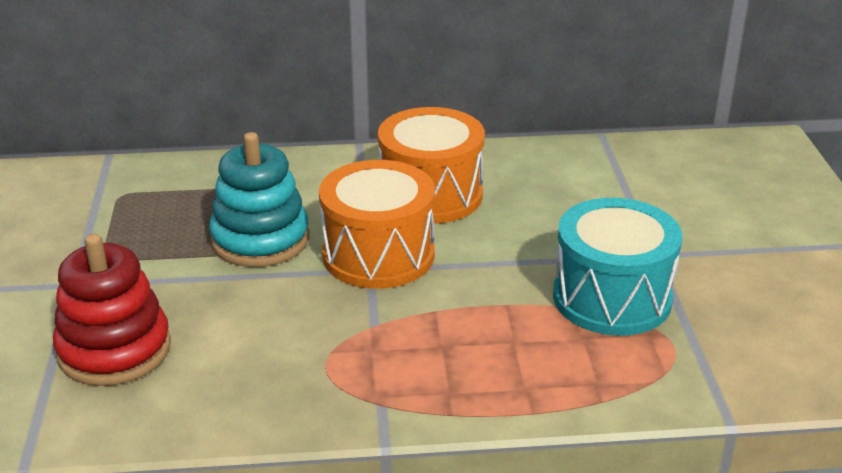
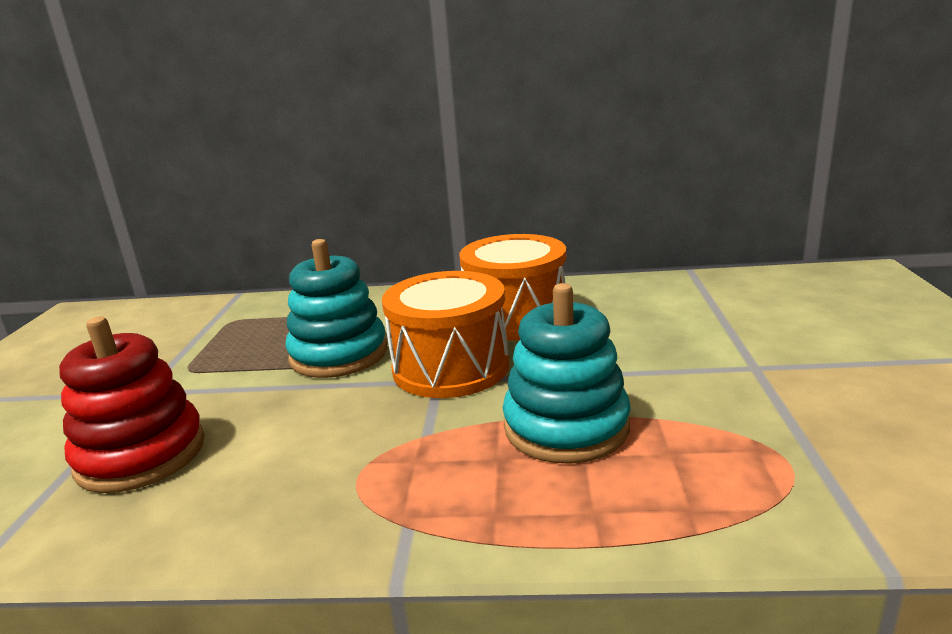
camera: 10 degrees right, 10 degrees down
(495, 316) = (566, 427): none -> turquoise stacking toy
(612, 298) = (706, 410): turquoise drum -> none

